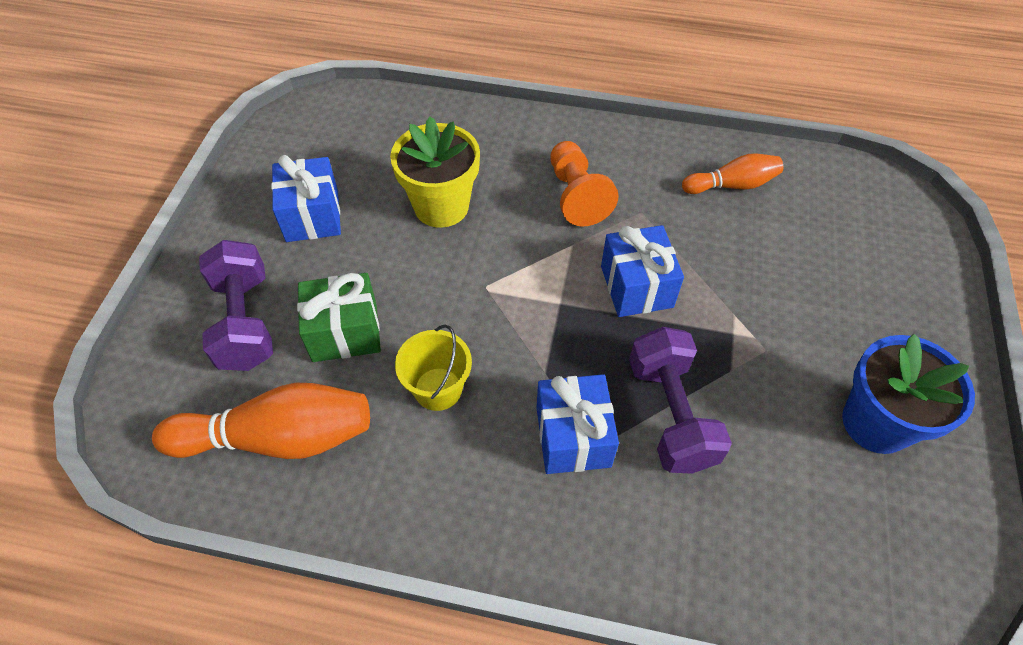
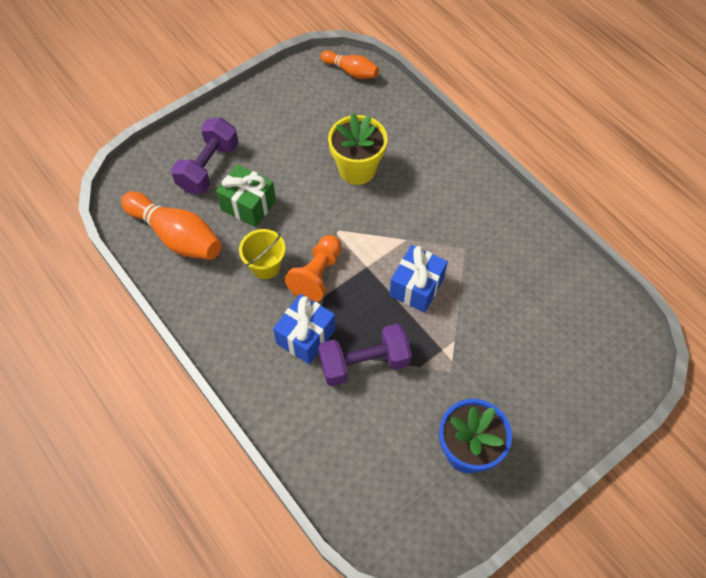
camera: 40 degrees right, 5 degrees up
(312, 216) = (287, 130): blue gift -> none
(576, 195) = (437, 213): orange pawn -> orange pawn (317, 275)
(670, 414) = (364, 363): purple dumbbell -> purple dumbbell turned 45 degrees clockwise
(732, 185) = (537, 269): orange bowling pin -> orange bowling pin (351, 71)

